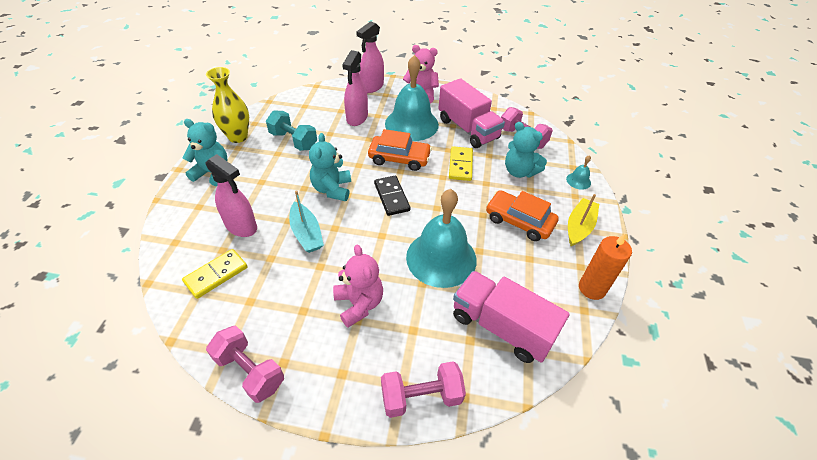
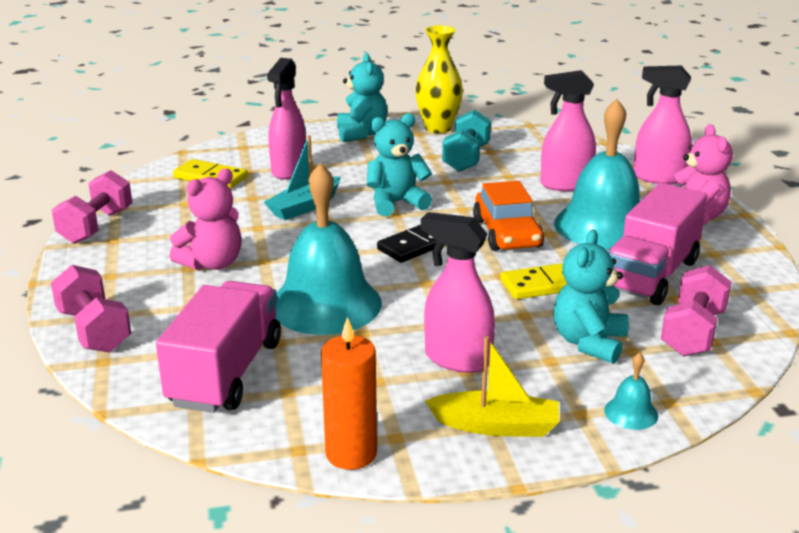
camera: 70 degrees right, 20 degrees down
(519, 221) = (457, 359): orange car -> pink spray bottle

